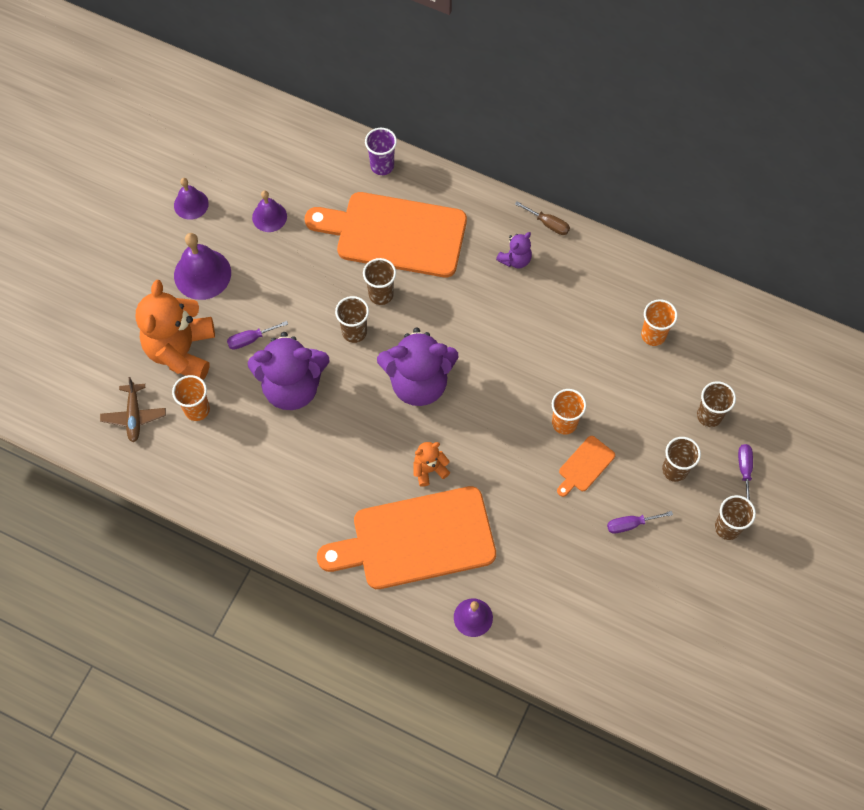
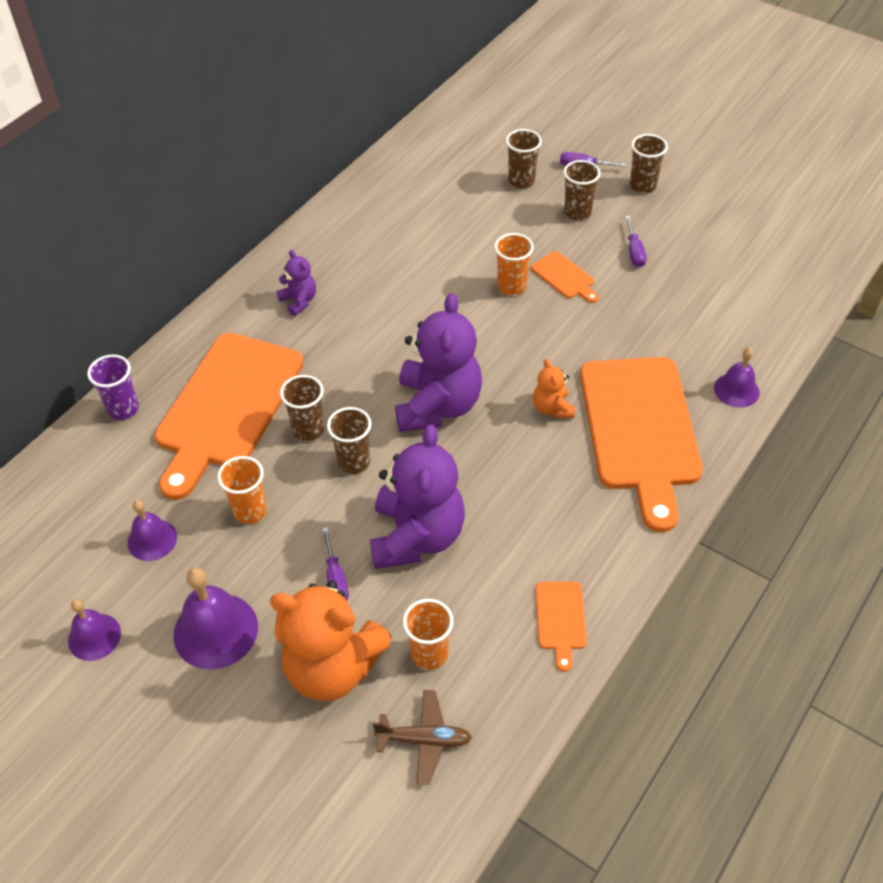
camera: 80 degrees left, 15 degrees down
(232, 493) = (560, 619): none -> orange cutting board
(548, 224) = (262, 268): brown screwdriver -> none
(653, 335) = (422, 207): orange cup -> orange cup (250, 511)

